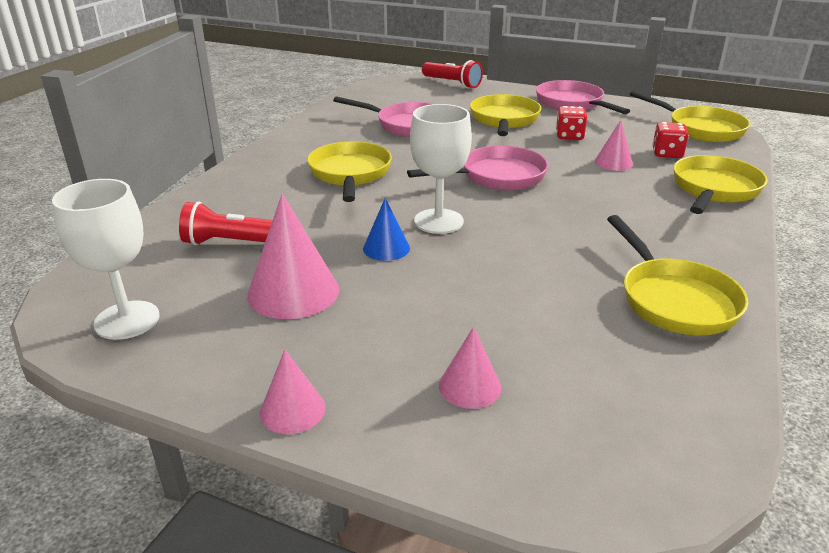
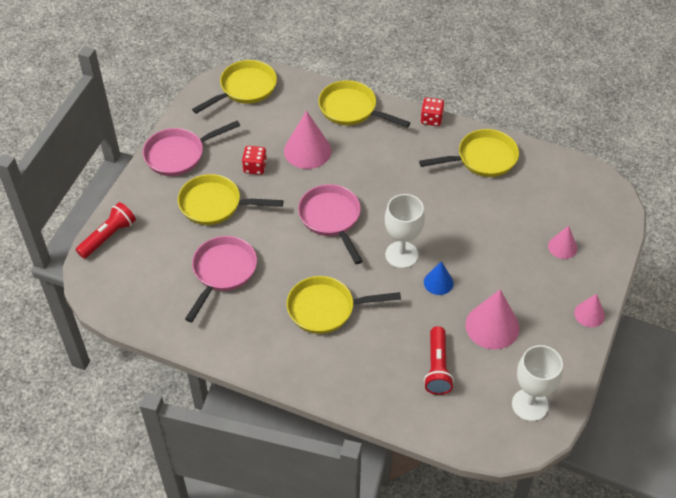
camera: 90 degrees left, 20 degrees up
(613, 162) = (307, 150): pink cone -> pink cone, size x1.75
(667, 154) = (292, 119): red dice -> red dice (431, 119)

